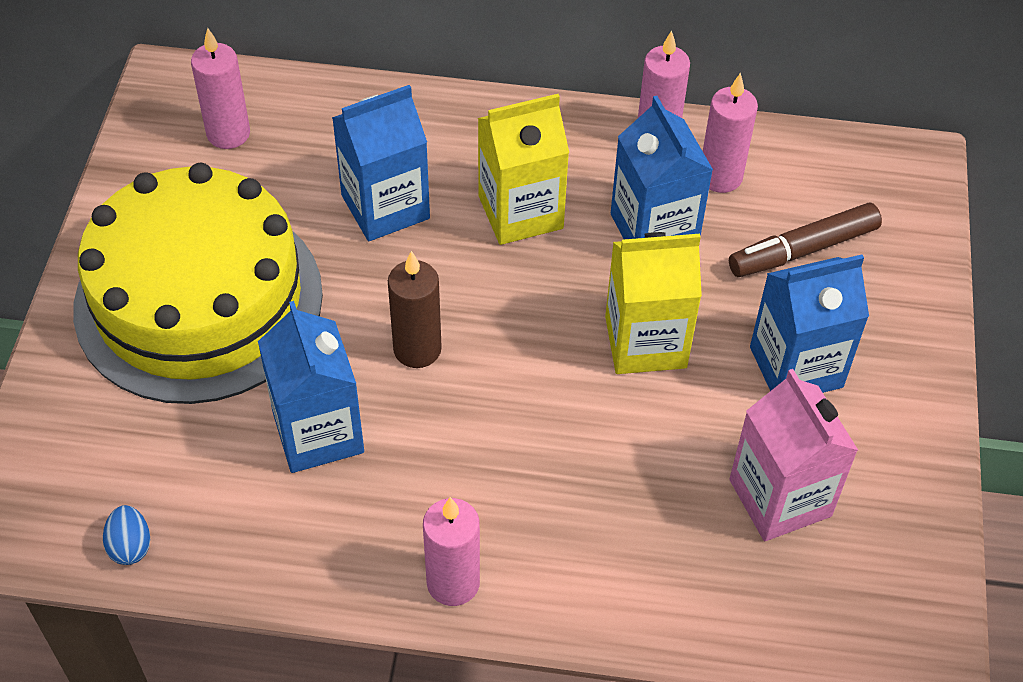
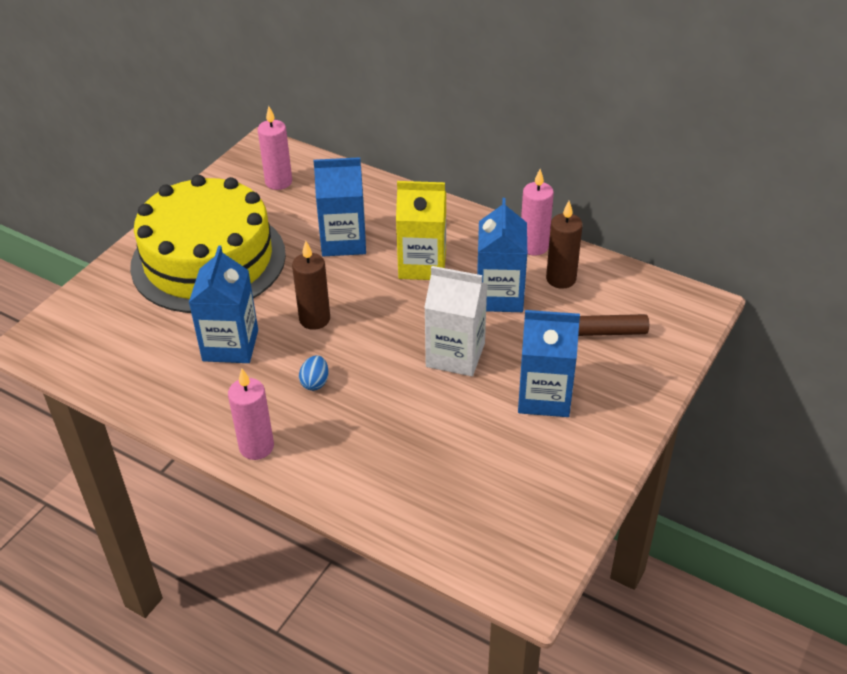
camera: 25 degrees right, 10 degrees down
(130, 546) = (92, 370): blue egg -> blue egg (315, 382)
(645, 342) = (455, 355): yellow carton -> white carton
(720, 177) = (561, 279): pink candle -> brown candle
(780, 498) = (487, 466): pink carton -> none

